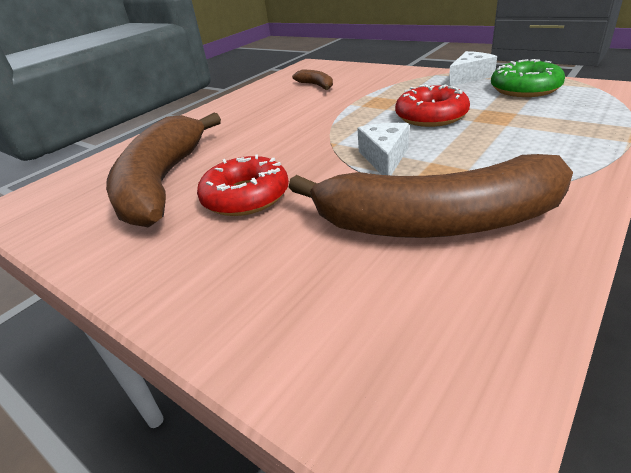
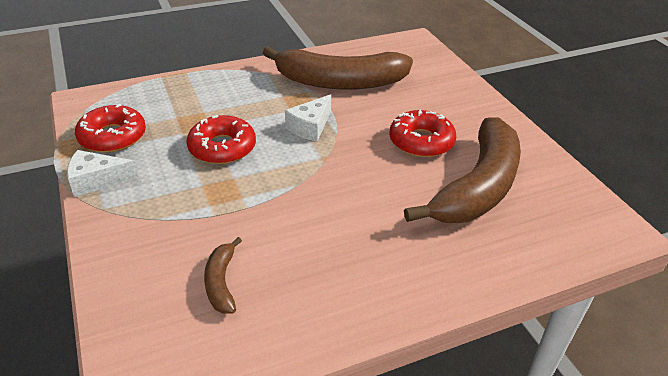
camera: 155 degrees left, 5 degrees up
(436, 222) = (340, 82): brown banana -> brown banana turned 150 degrees clockwise
(525, 89) = (112, 137): green donut -> red donut

